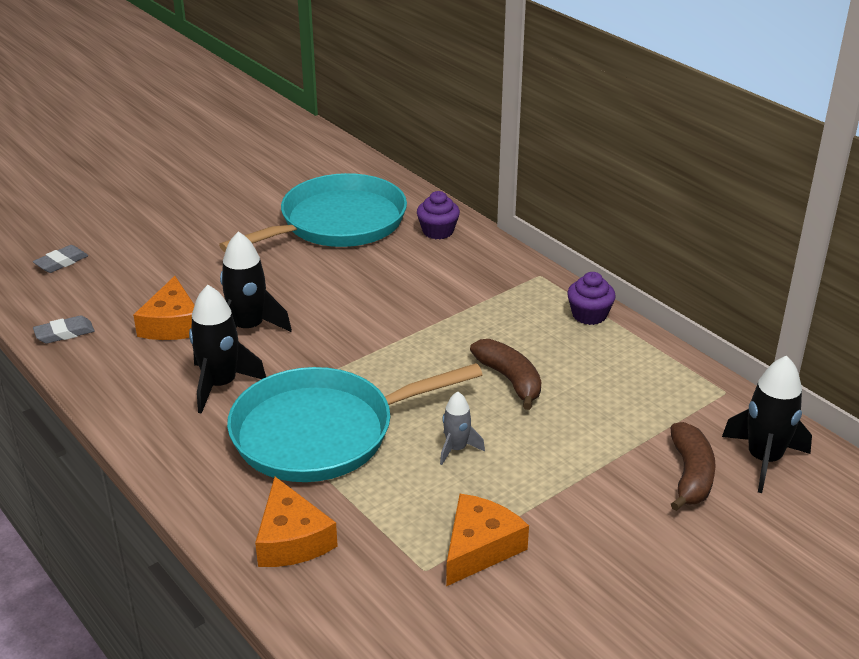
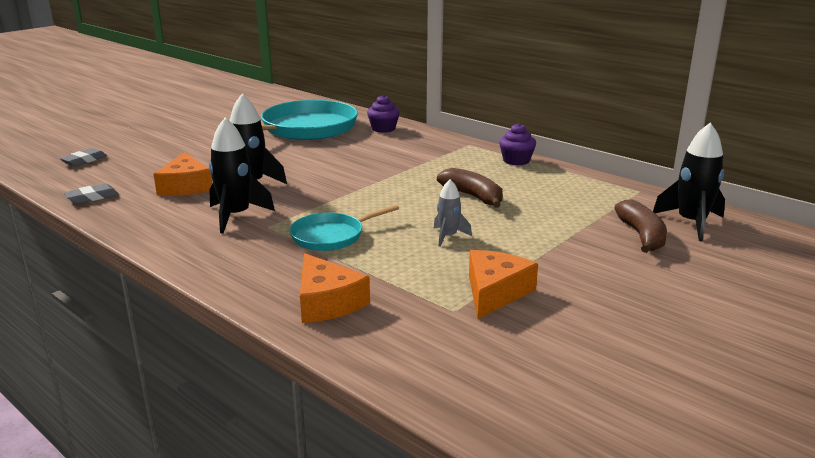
camera: 10 degrees left, 10 degrees down
(321, 433) = (331, 236): turquoise pan -> turquoise pan, size x0.52

